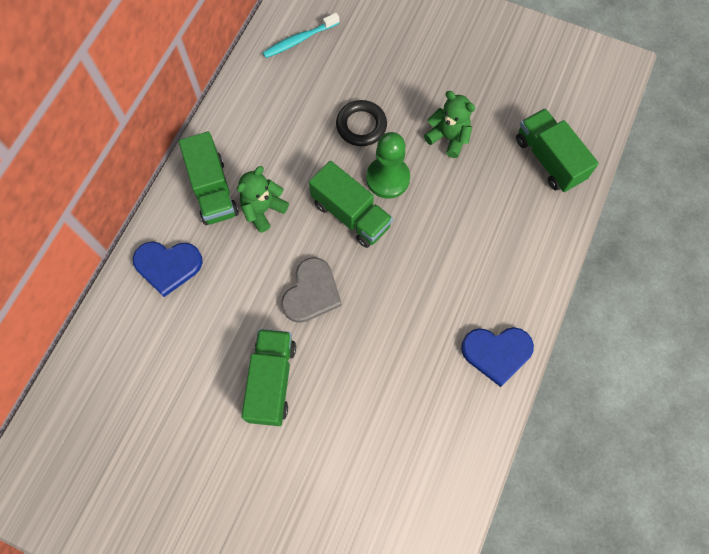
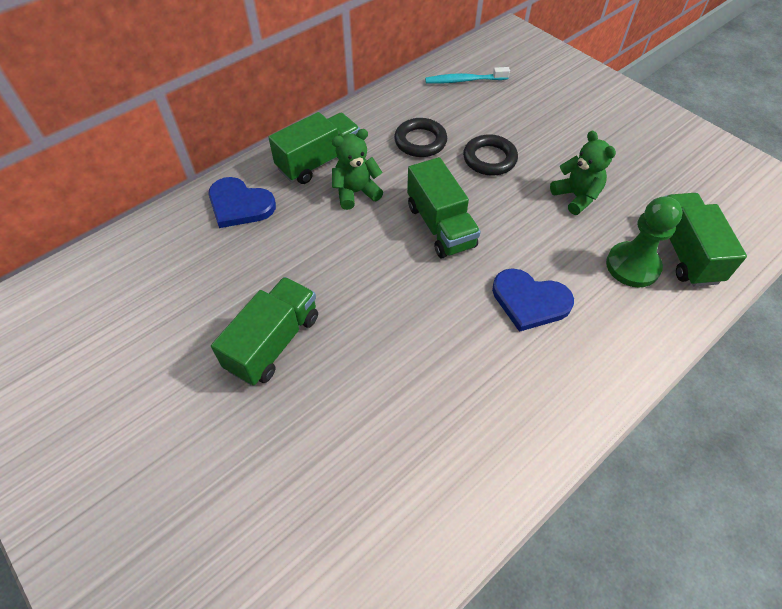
camera: 25 degrees right, 15 degrees down
(213, 190) = (319, 162): green truck -> green truck turned 135 degrees counterclockwise
(292, 130) = (420, 141): none -> black ring
(311, 292) = (362, 278): grey heart -> none
(388, 178) = (495, 209): green pawn -> green pawn (632, 266)
(496, 353) = (542, 420): blue heart -> blue heart (529, 301)

